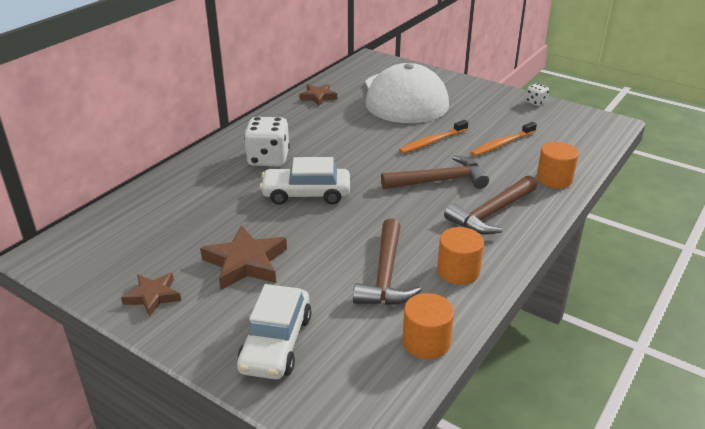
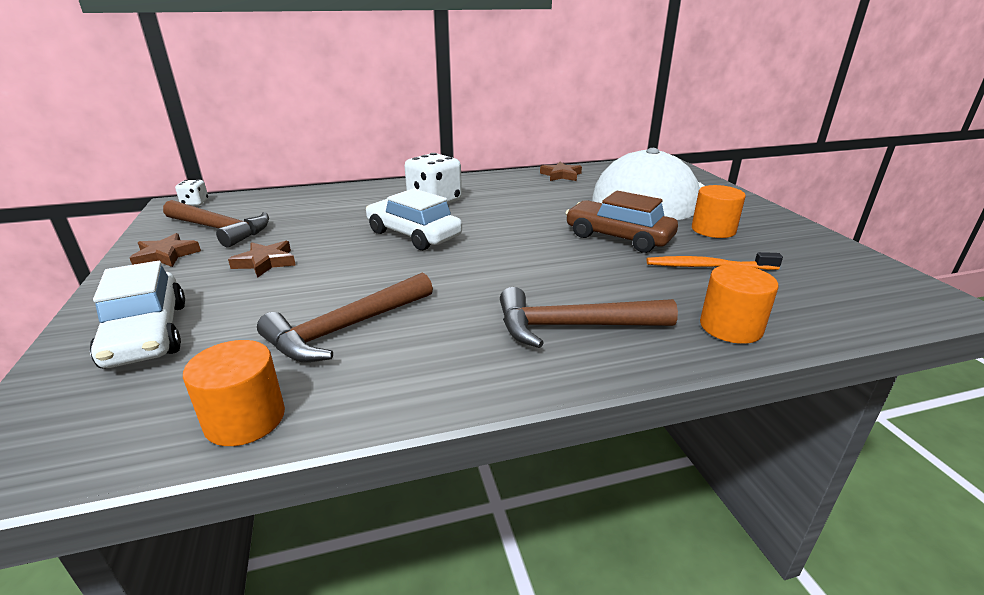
camera: 40 degrees right, 5 degrees down
(245, 263) = (265, 262): brown star -> brown star, size x0.62
(276, 343) = (147, 334): white car -> white car turned 75 degrees counterclockwise
(432, 141) = (618, 237): orange toothbrush -> brown car
(440, 181) = (565, 272): brown hammer -> brown hammer (220, 229)
(458, 271) = (423, 365): orange cylinder -> orange cylinder (713, 230)
(536, 102) = (828, 243): white dice -> white dice (195, 203)

